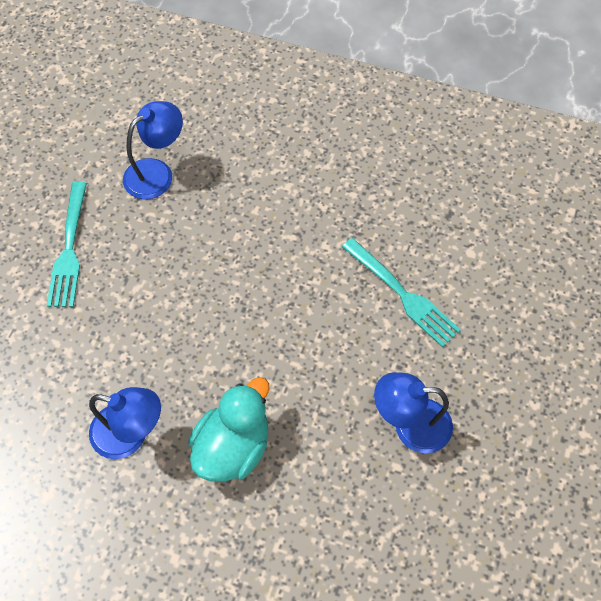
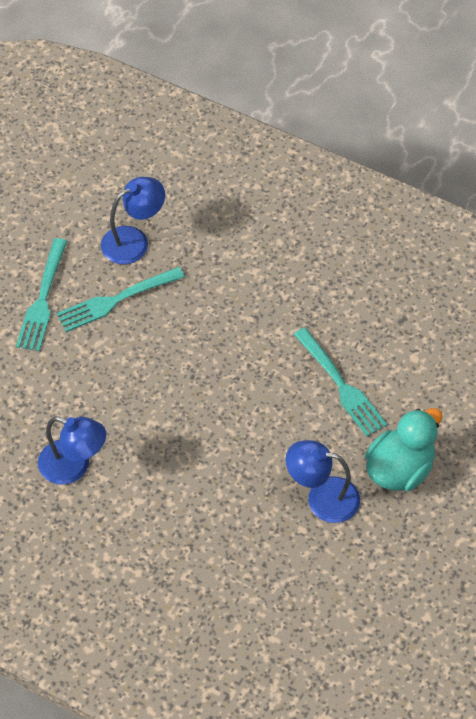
camera: 10 degrees right, 5 degrees down
(147, 239) = (115, 300): none -> turquoise fork
(233, 446) = (161, 490): turquoise duck -> turquoise duck (399, 469)

